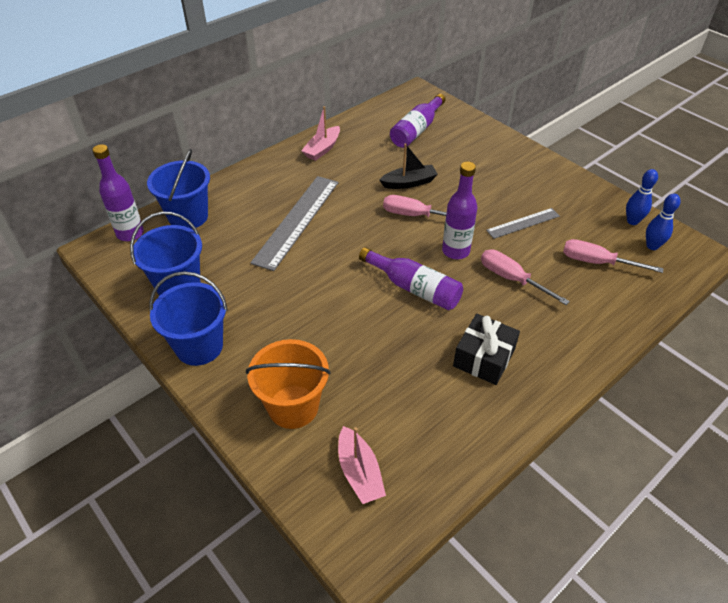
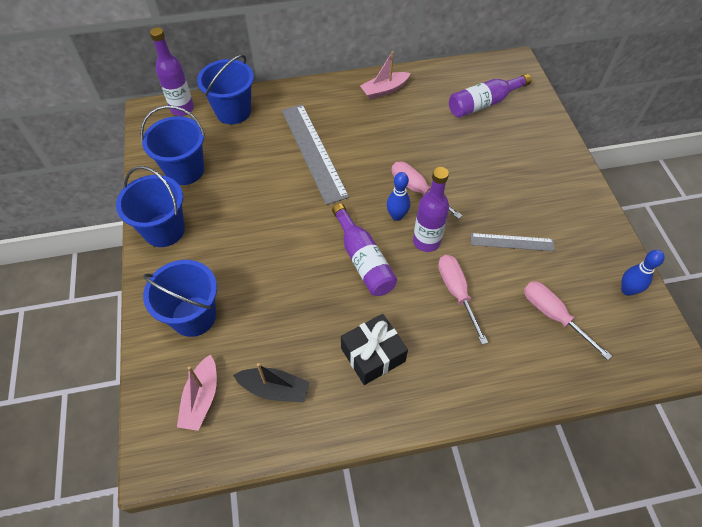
camera: 30 degrees right, 10 degrees up
(293, 407) = (194, 316): orange bucket -> blue bucket
(297, 221) = (313, 152): grey ruler -> grey ruler turned 75 degrees counterclockwise
(409, 183) = (436, 155): black boat -> black boat (274, 389)
(652, 246) = (626, 326): blue bowling pin -> blue bowling pin (397, 216)

